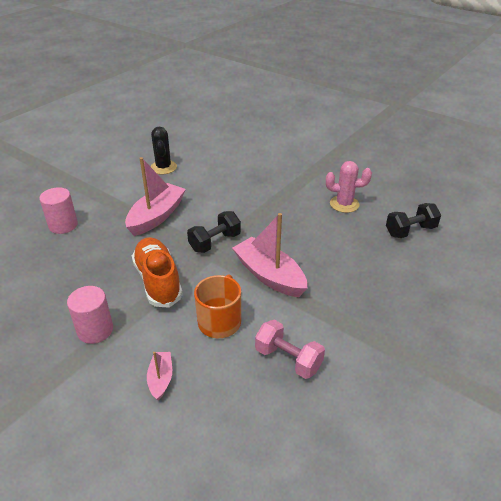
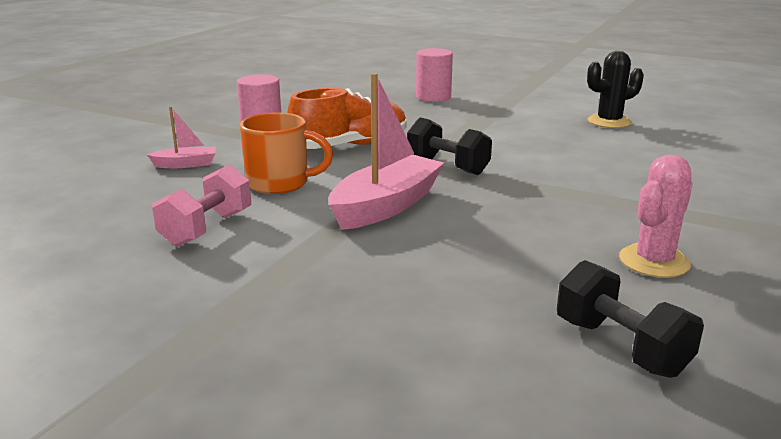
camera: 80 degrees right, 15 degrees down
(156, 216) = (484, 131): pink boat -> none
(344, 204) = (654, 261): pink cactus -> pink cactus turned 45 degrees clockwise

